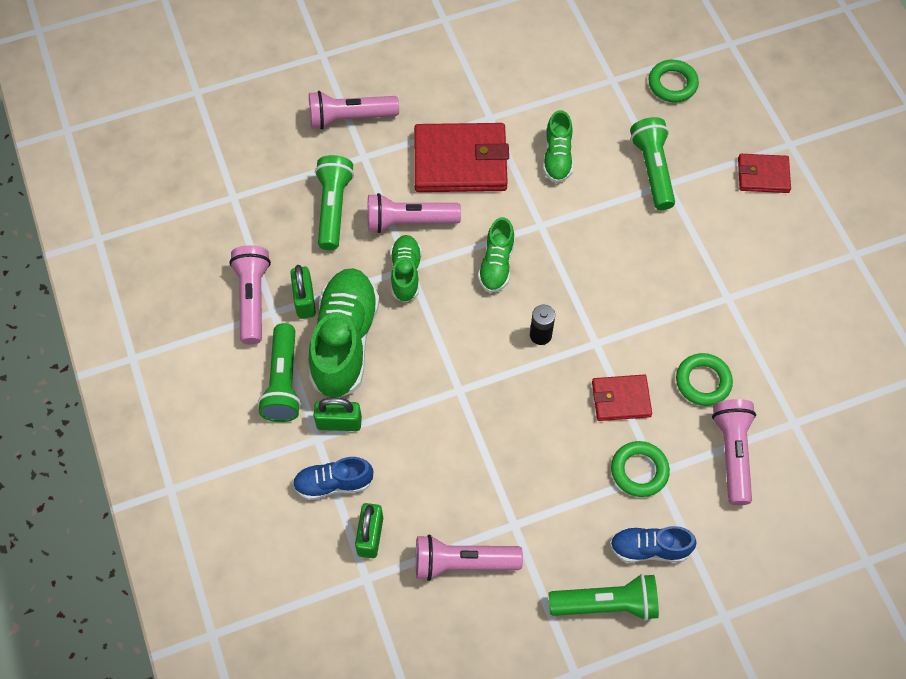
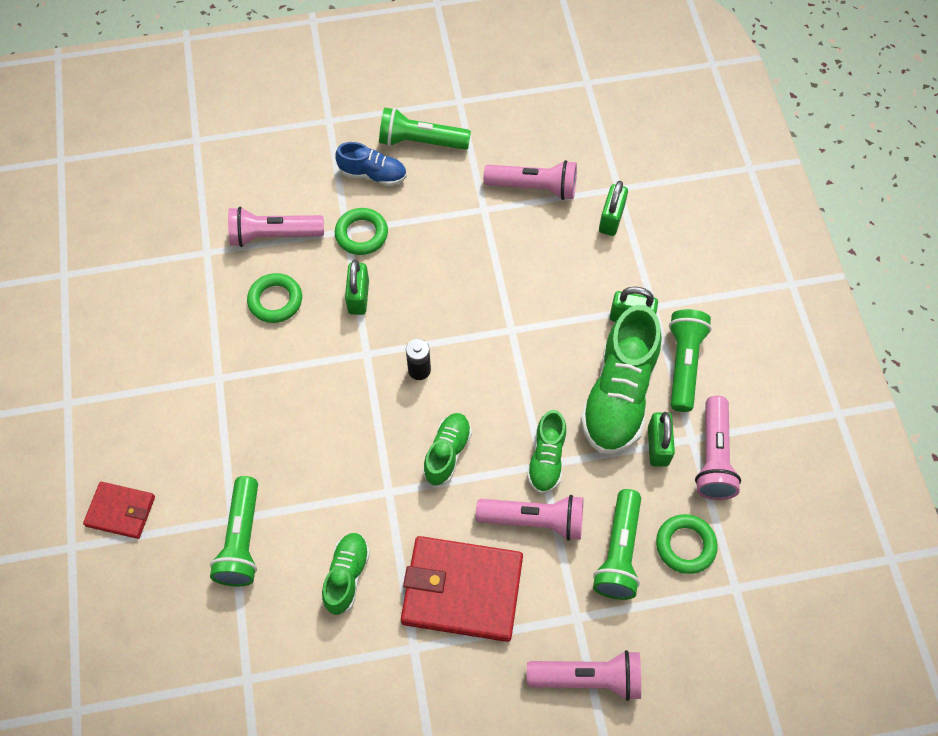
camera: 170 degrees left, 0 degrees up
(333, 483) = (640, 265): blue shoe -> none
(621, 399) = (358, 297): red wallet -> green padlock
(672, 84) = (175, 658): green ring -> green ring (685, 545)
(732, 453) = (273, 236): pink flashlight -> pink flashlight turned 75 degrees clockwise

